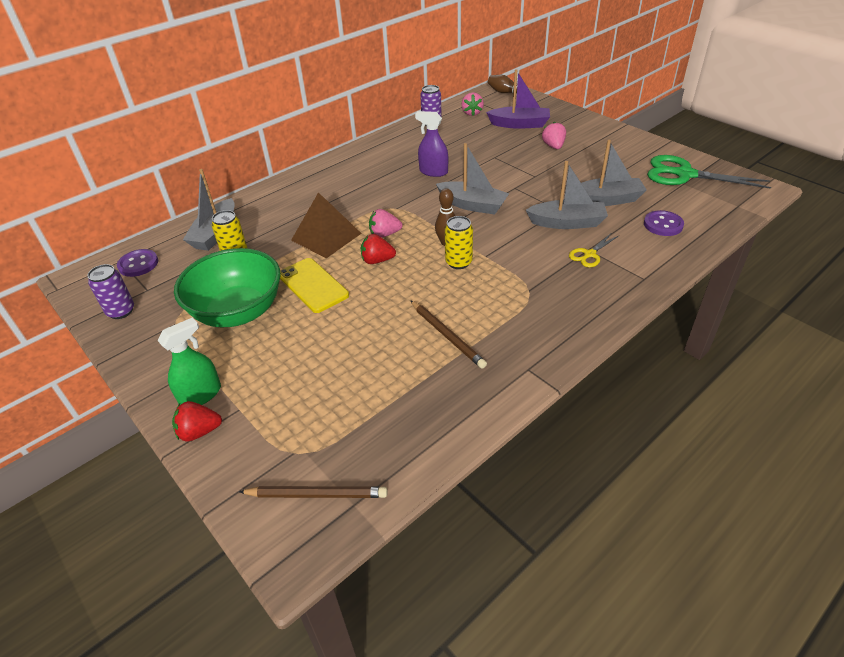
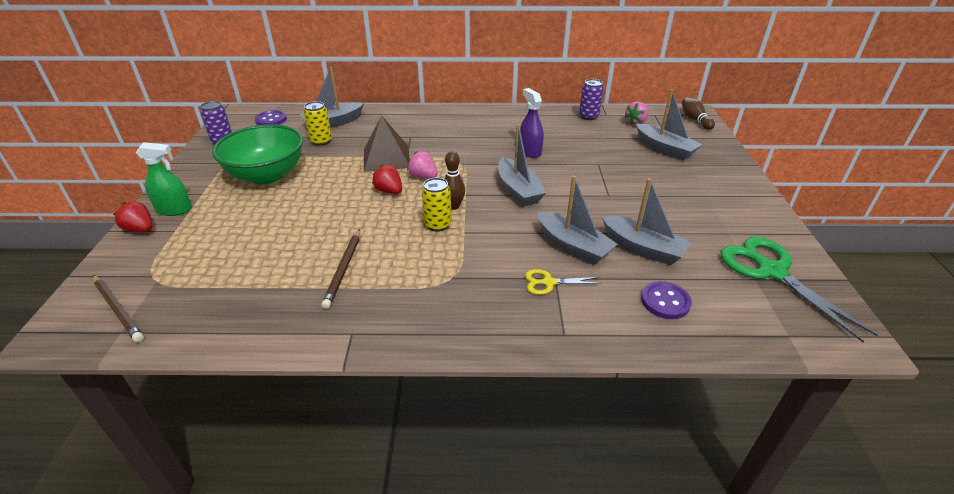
camera: 40 degrees right, 5 degrees down
(313, 285) = (328, 184): yellow phone -> none
(519, 124) = (664, 149): purple boat -> grey boat
(553, 146) = (667, 180): pink strawberry -> none

